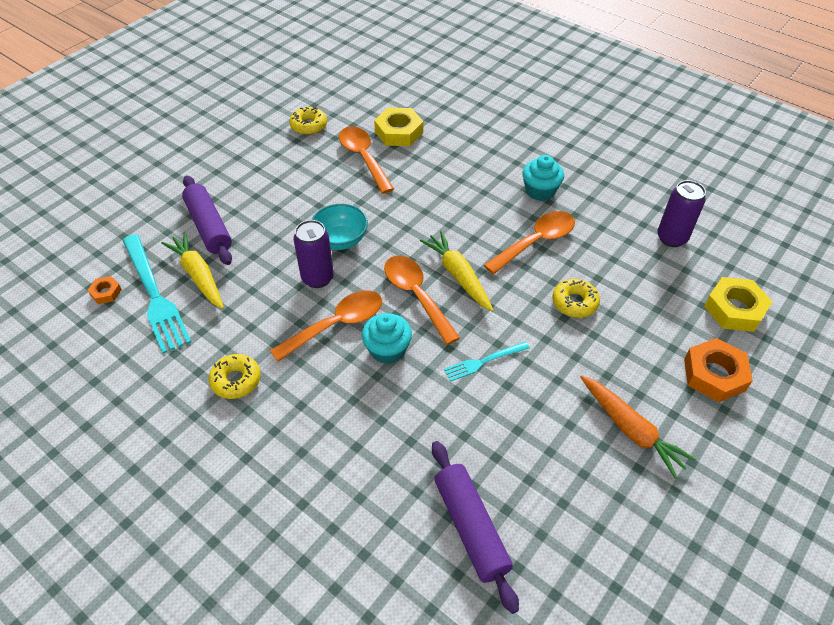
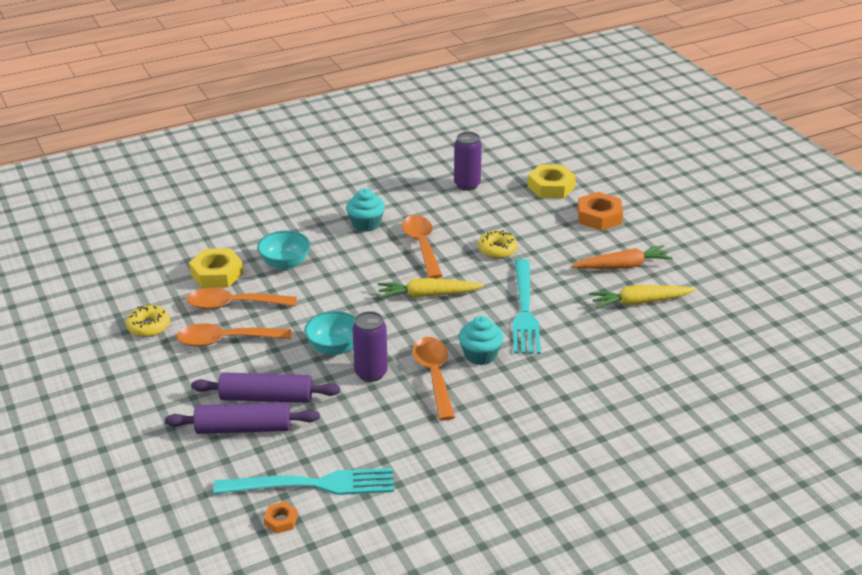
camera: 65 degrees left, 15 degrees down
(198, 275) = (308, 449): yellow carrot -> yellow carrot (639, 302)
(236, 380) = (457, 449): yellow donut -> none
(416, 295) = (433, 323): orange spoon -> orange spoon (226, 340)
(441, 164) = (285, 263): none -> turquoise bowl
(470, 528) = (662, 361): purple rolling pin -> purple rolling pin (266, 398)
(483, 361) = (524, 310): turquoise fork -> turquoise fork, size x1.94

